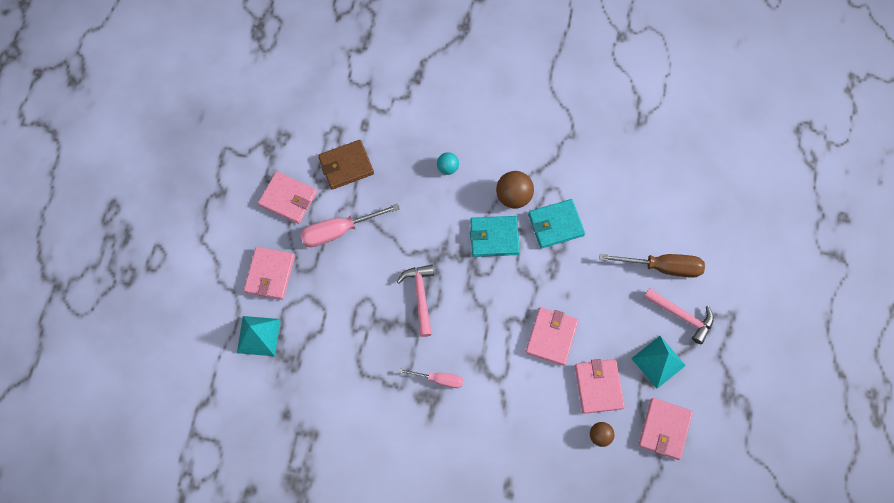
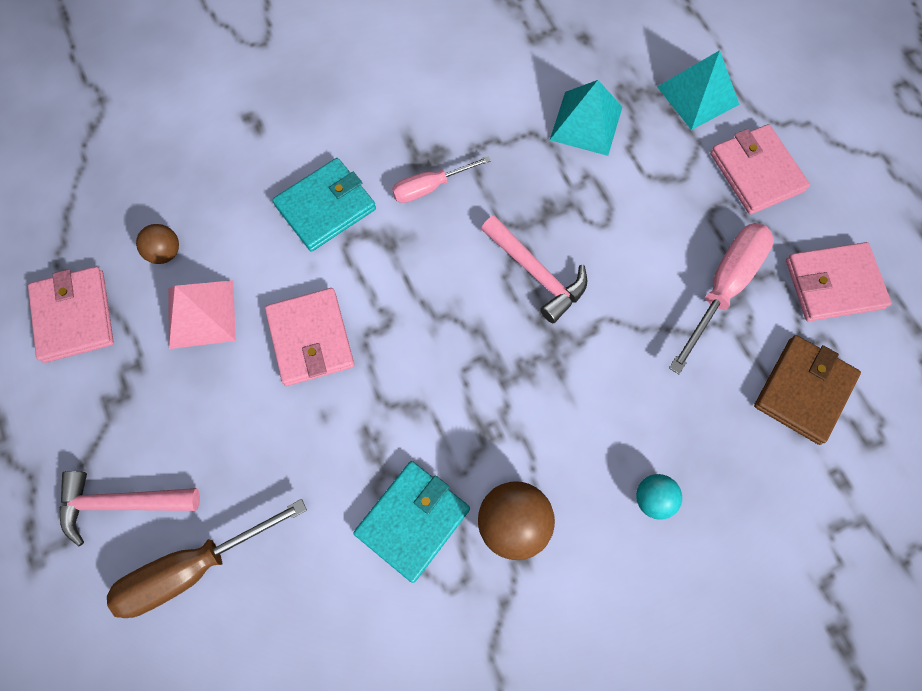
camera: 145 degrees right, 0 degrees up
(494, 237) = (495, 432): turquoise wallet -> turquoise wallet (325, 207)
(598, 386) = (201, 314): pink wallet -> pink pyramid
(658, 362) = (127, 405): turquoise pyramid -> turquoise pyramid (586, 123)

